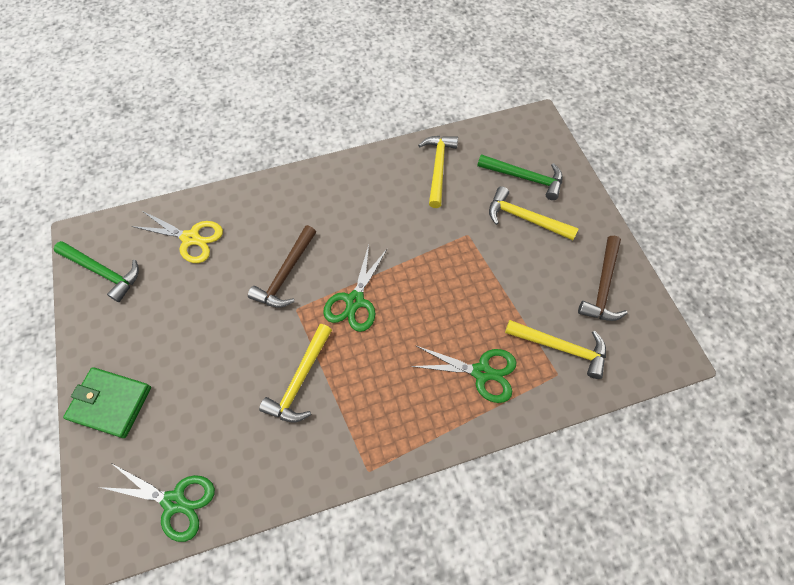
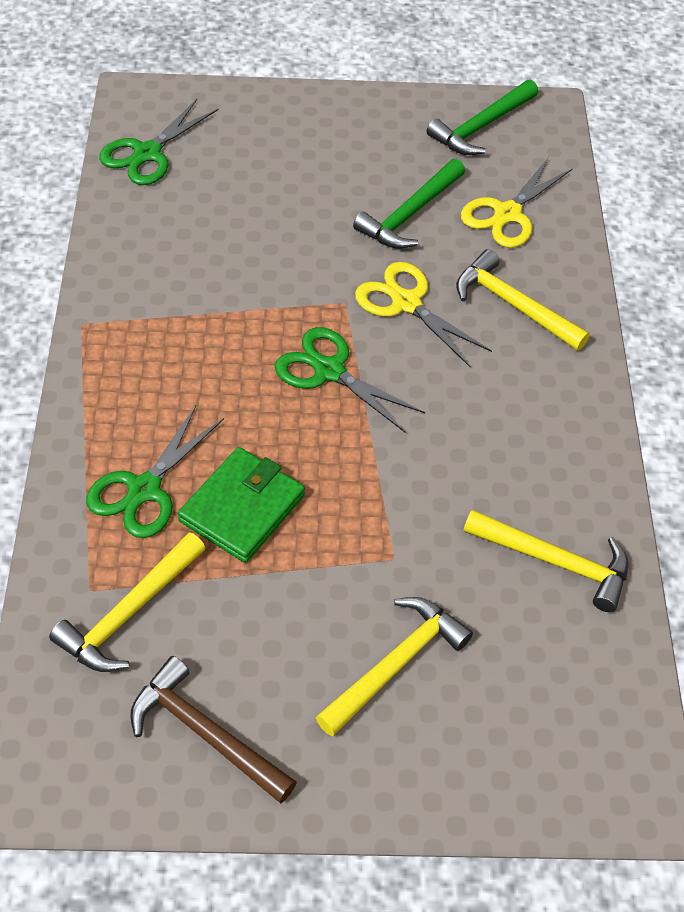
camera: 105 degrees right, 10 degrees down
(111, 403) = (291, 117): green wallet -> green wallet (242, 508)
(285, 274) = (406, 303): brown hammer -> yellow scissors
(300, 380) = (235, 285): yellow hammer -> yellow hammer (512, 304)
(525, 178) = (489, 704): green hammer -> green hammer (409, 214)

